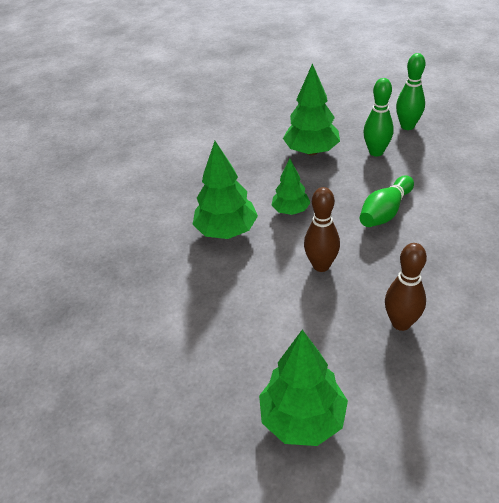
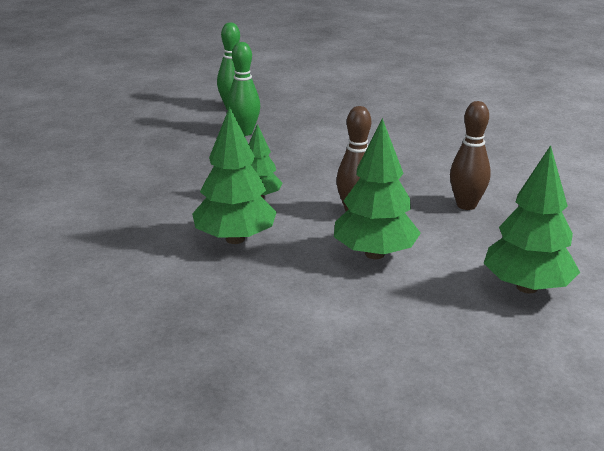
camera: 60 degrees left, 15 degrees down
(311, 151) = (189, 156): green tree -> green tree (374, 254)
(385, 212) = (329, 160): green bowling pin -> none

